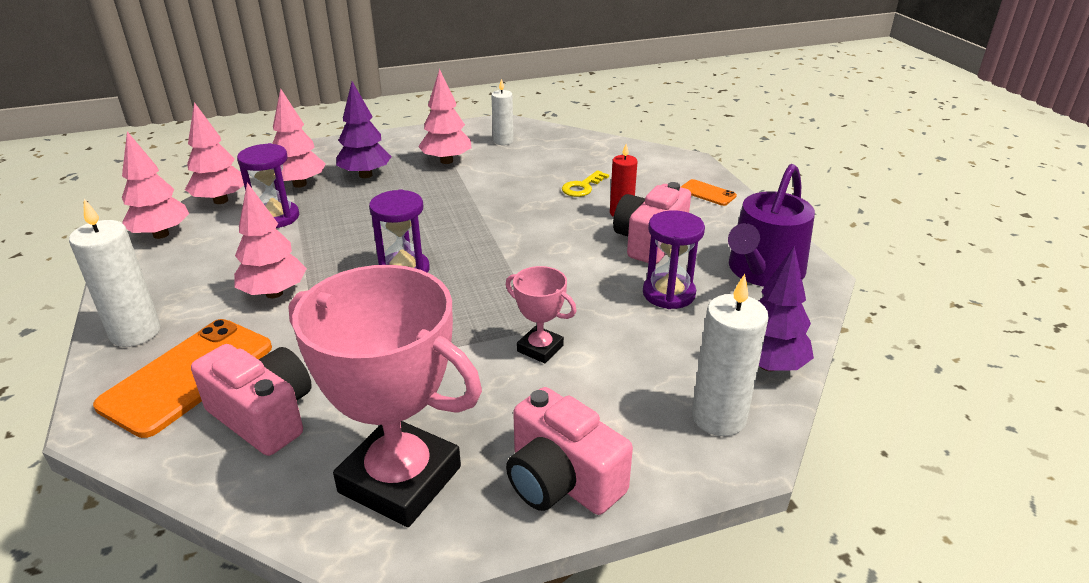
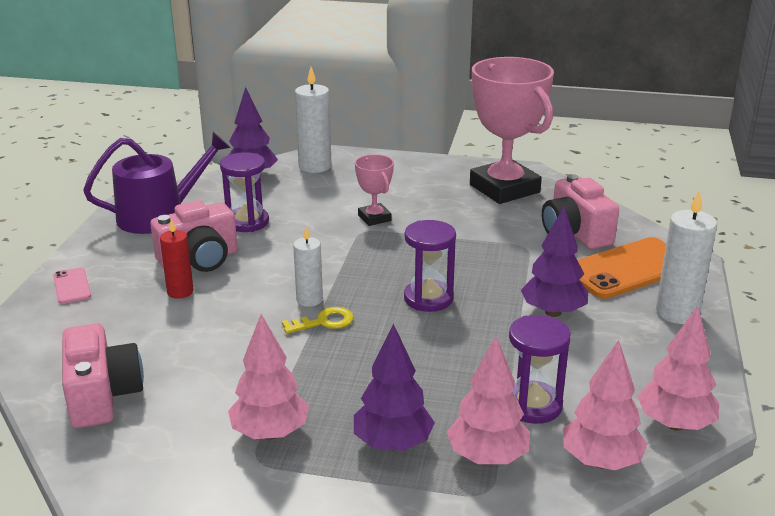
camera: 150 degrees left, 5 degrees down
(274, 293) = (553, 312): pink tree -> purple tree
(503, 141) = (158, 447): white candle -> white candle (309, 300)
(561, 480) = (422, 168): pink camera -> pink camera (102, 396)
(582, 187) = (170, 333): yellow key -> yellow key (324, 322)
(707, 193) = (72, 286): orange phone -> pink phone

